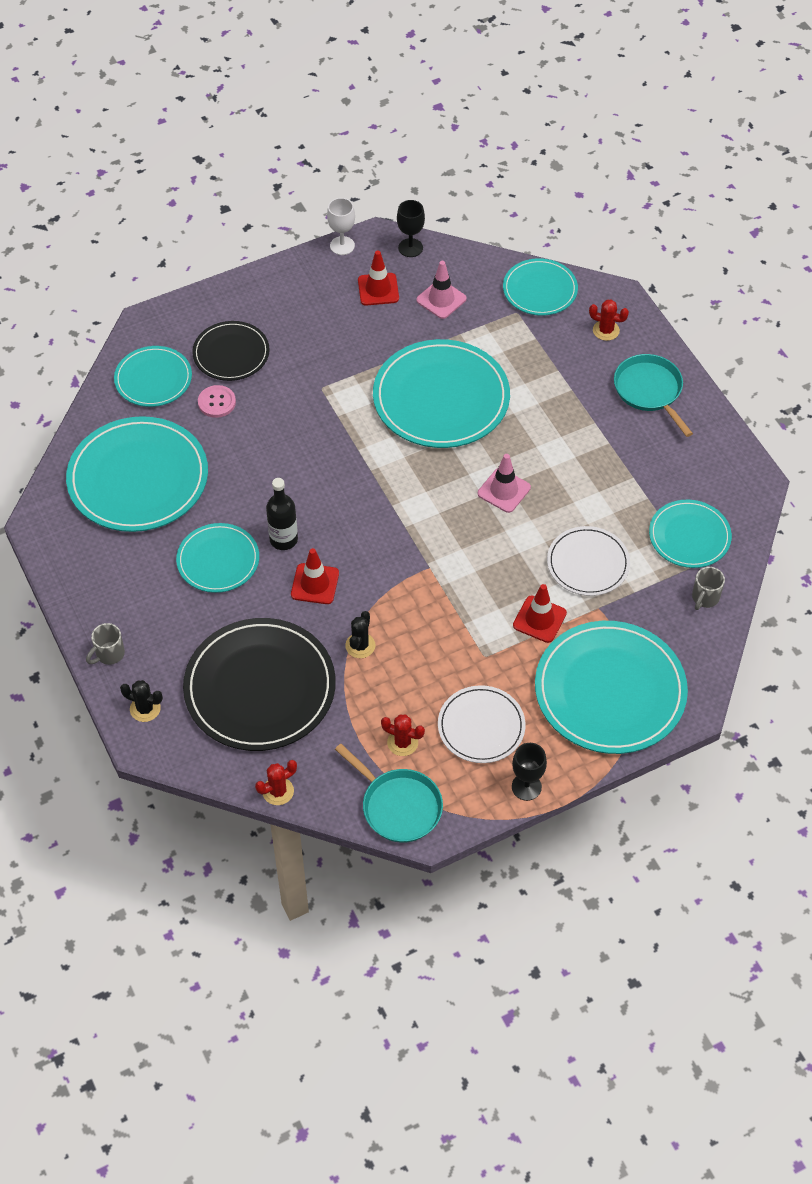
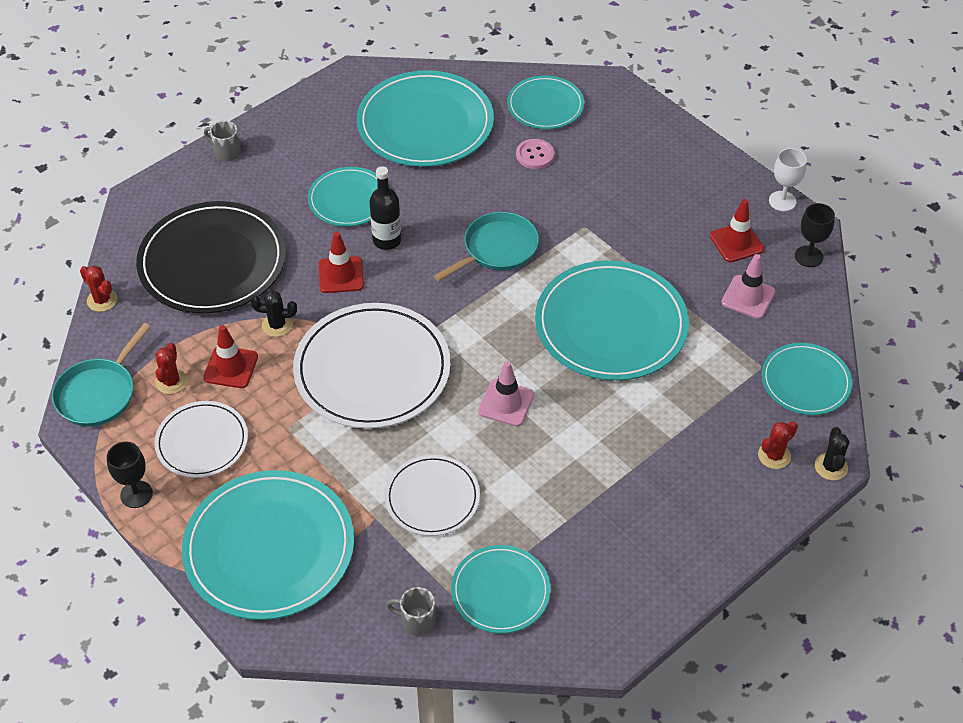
camera: 75 degrees right, 5 degrees down
(145, 708) = (174, 189): black cactus -> black cactus (831, 467)
(231, 353) = (600, 151): black plate -> none
(437, 580) = (372, 370): none -> white plate
(539, 619) = (346, 467): red traffic cone -> red traffic cone (231, 367)
(606, 330) = (774, 455): red cactus -> red cactus turned 45 degrees clockwise
(649, 390) = (701, 515): turquoise pan -> turquoise pan (497, 249)

